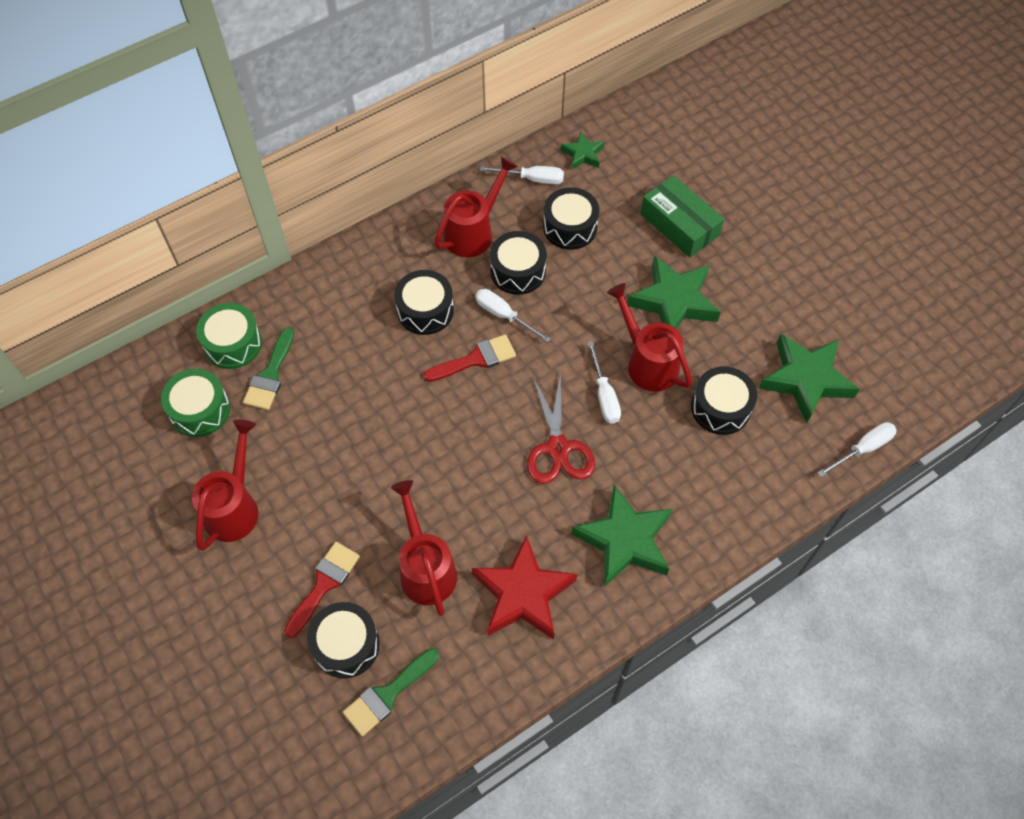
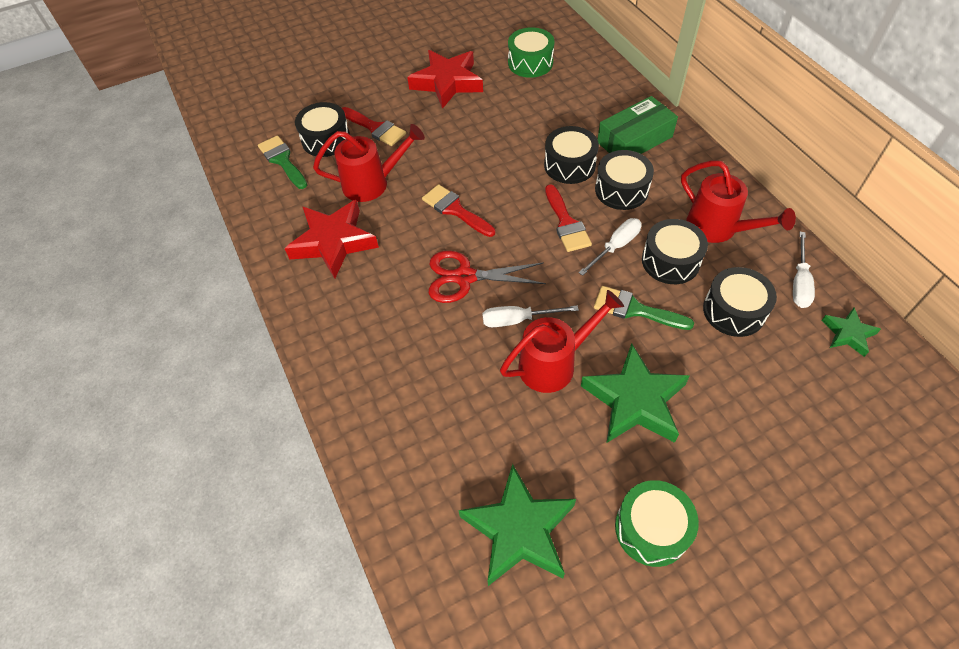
camera: 100 degrees right, 5 degrees down
(233, 344) = (589, 76): green drum -> green drum (651, 529)
(234, 506) = (447, 83): red watering can -> red star
(270, 375) = (558, 97): green brush -> green brush (635, 309)
(464, 469) = (455, 210): none -> red brush
(624, 540) = (362, 319): green star -> none
(679, 224) = (750, 424): green box -> green box (634, 140)
(720, 408) = (491, 426): black drum -> black drum (569, 165)
(863, 449) = (416, 578): white screwdriver -> none

